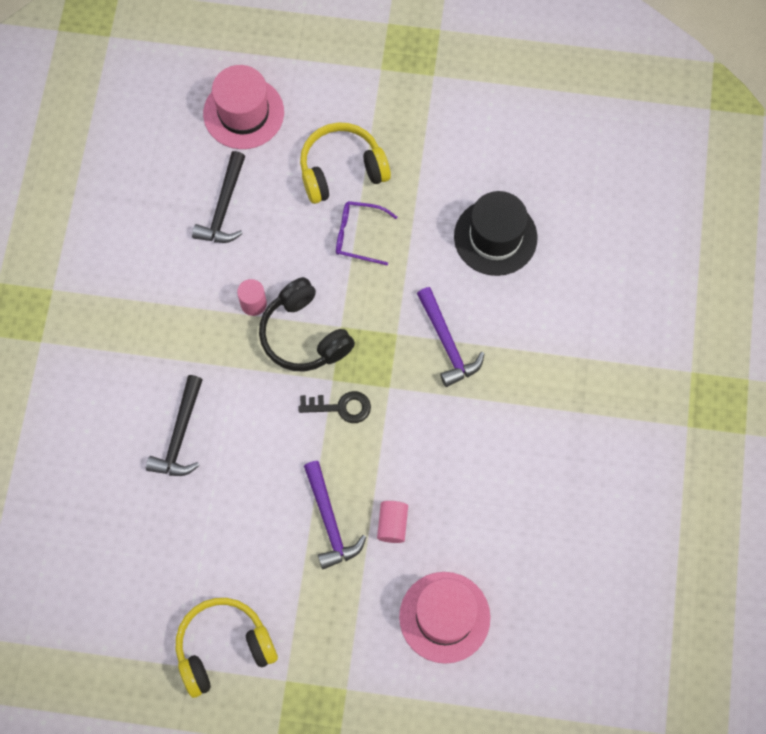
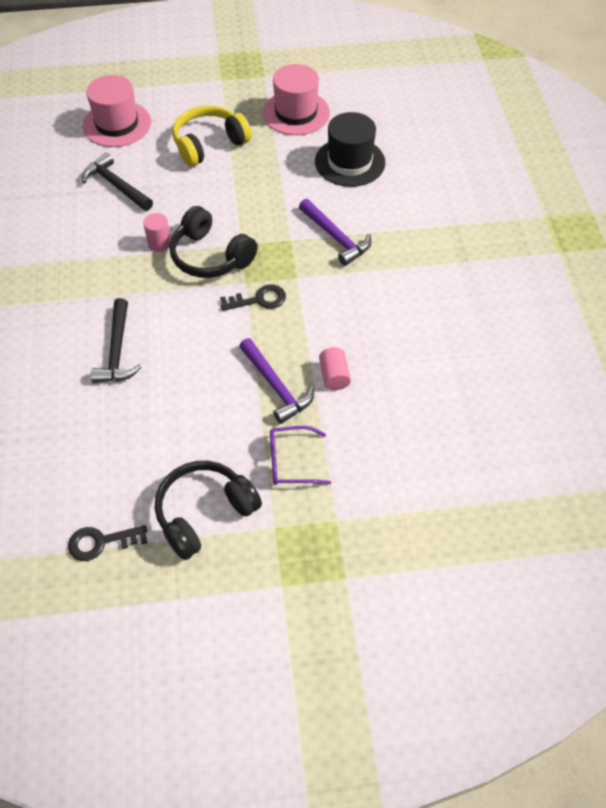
camera: 15 degrees left, 15 degrees down
(121, 652) = (101, 542): none -> black key
(223, 647) = (204, 513): yellow headphones -> black headphones
(224, 207) = (116, 185): black hammer -> black hammer turned 135 degrees clockwise
(359, 235) = (237, 182): purple glasses -> purple glasses (291, 461)
(444, 617) = (408, 437): pink hat -> pink hat (296, 113)

